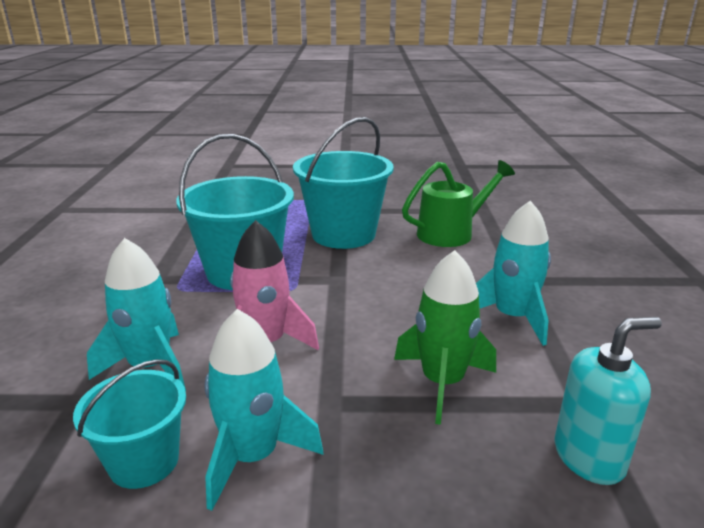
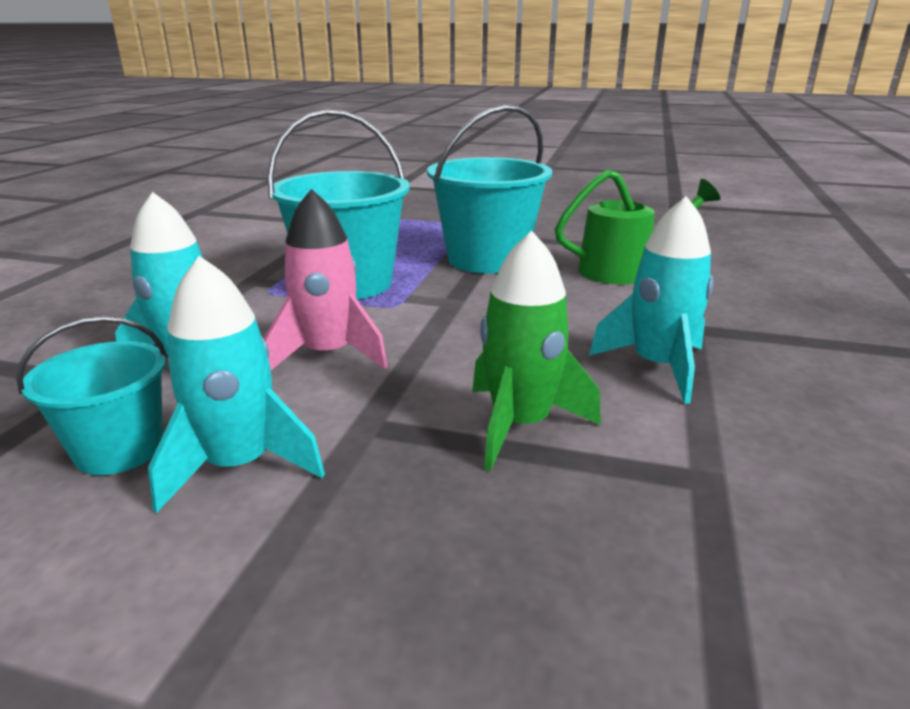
camera: 15 degrees right, 0 degrees up
(589, 457) = (683, 546): turquoise soap dispenser -> none

